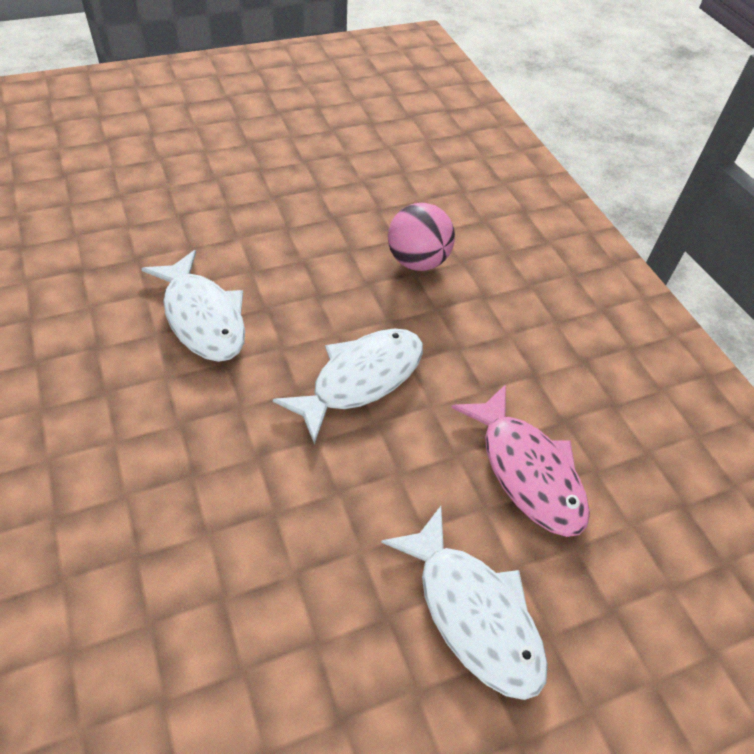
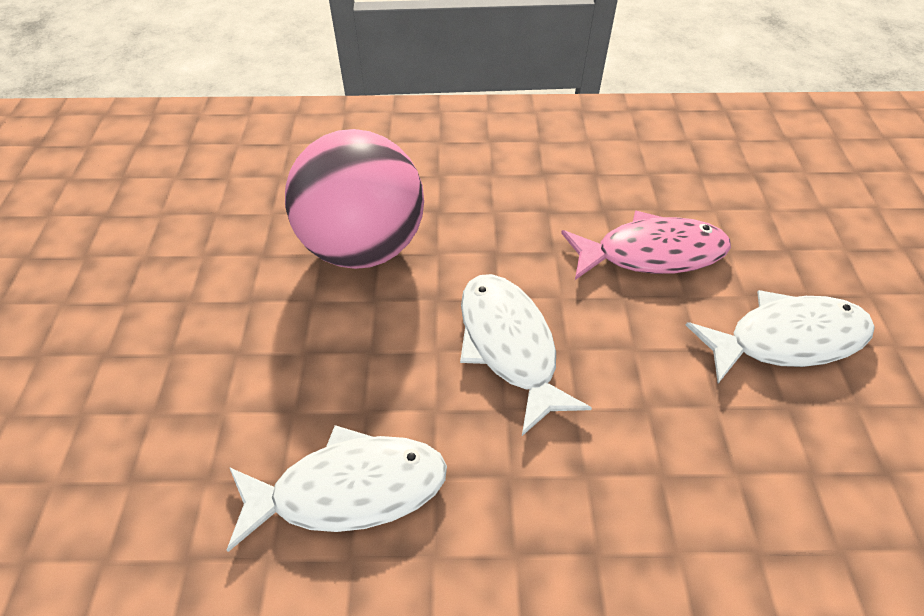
camera: 65 degrees left, 0 degrees up
(417, 261) = (364, 246): pink ball -> pink ball, size x1.70

